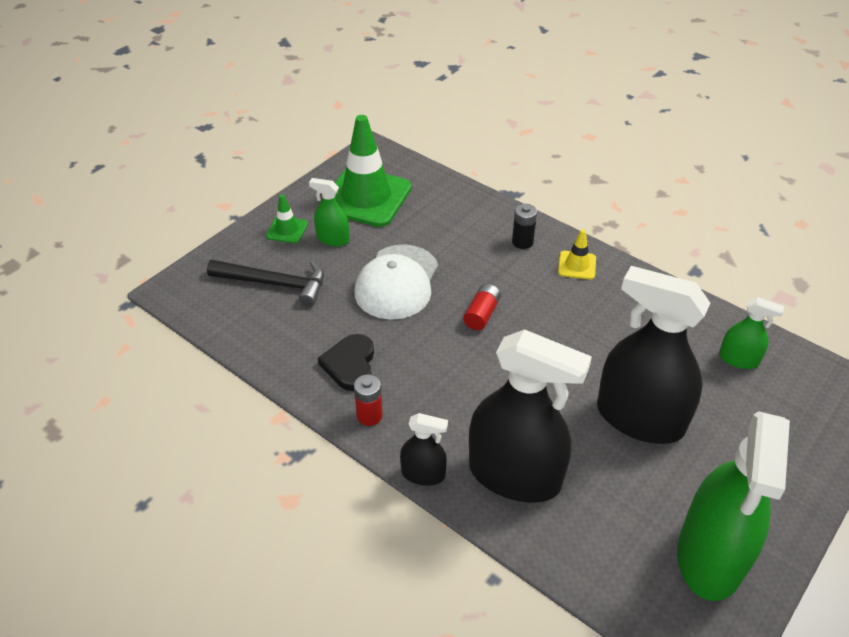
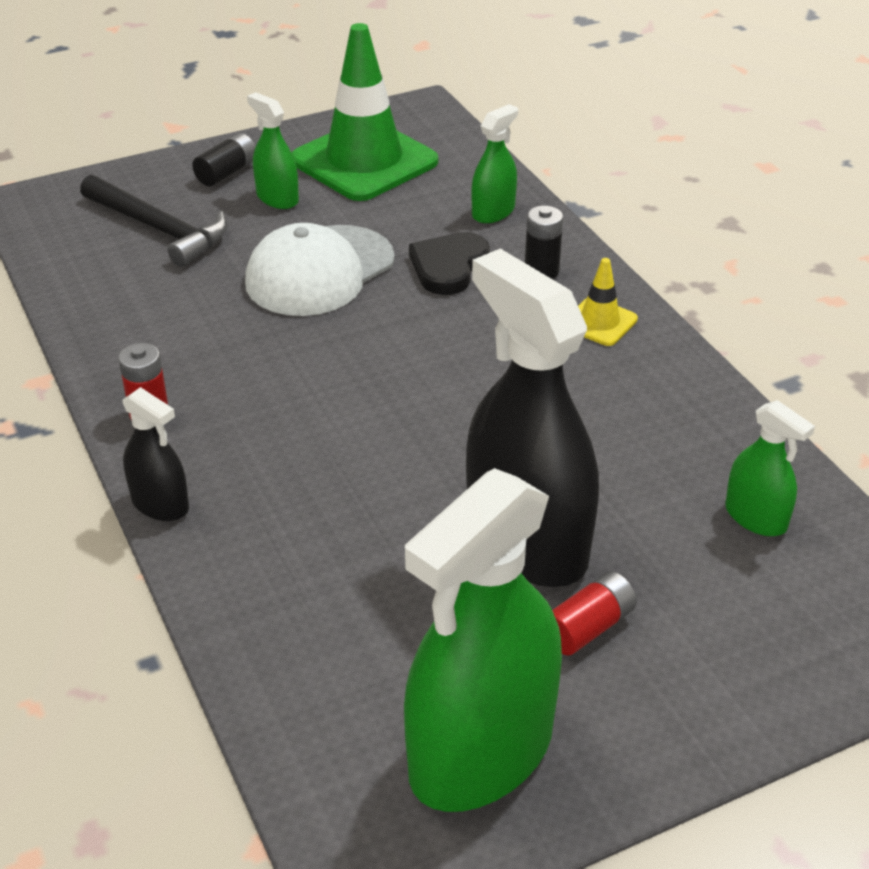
camera: 25 degrees right, 5 degrees down
(287, 230) = (226, 172): green traffic cone -> black battery
(350, 364) = (175, 348): black heart -> black heart (449, 267)
(467, 210) = (493, 212): none -> green spray bottle
(481, 314) = (404, 342): red battery -> red battery (588, 627)
(514, 475) = (281, 548): black spray bottle -> none

